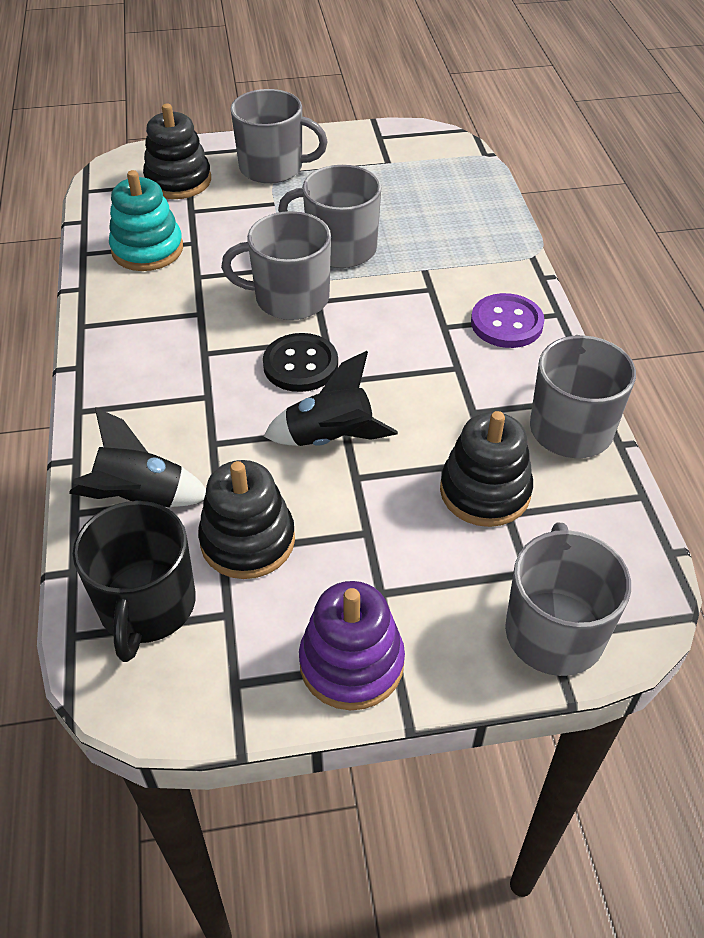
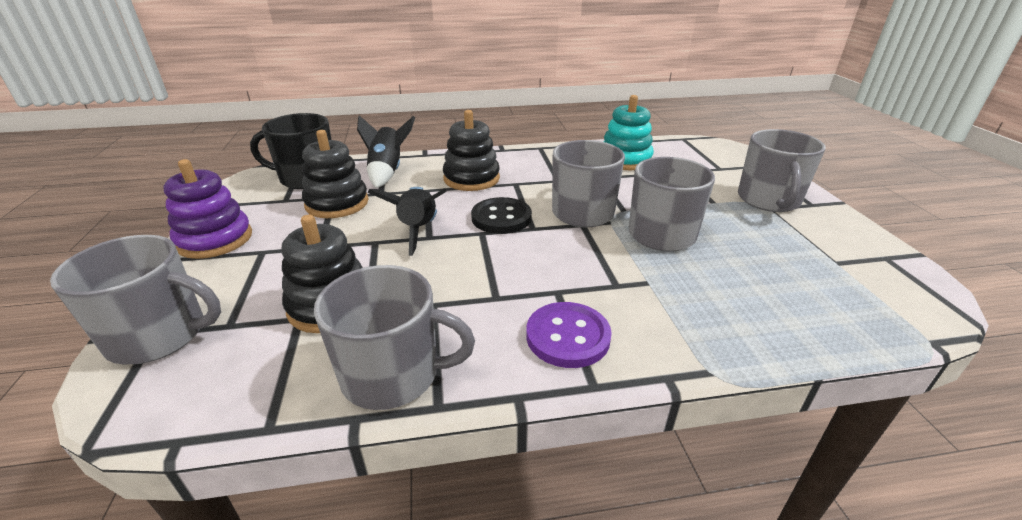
camera: 90 degrees right, 15 degrees down
(178, 181) = (717, 165): black stacking toy -> black stacking toy (471, 178)

